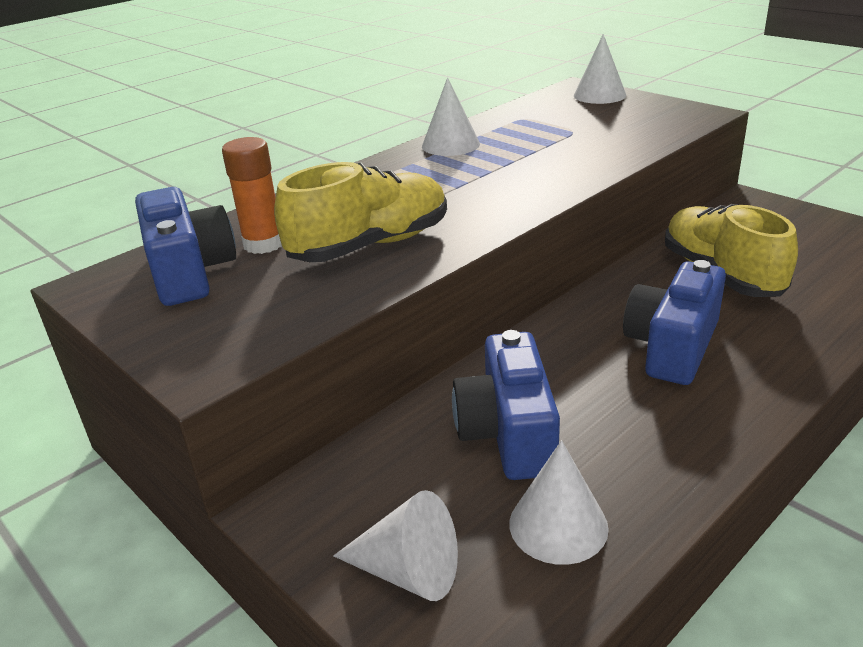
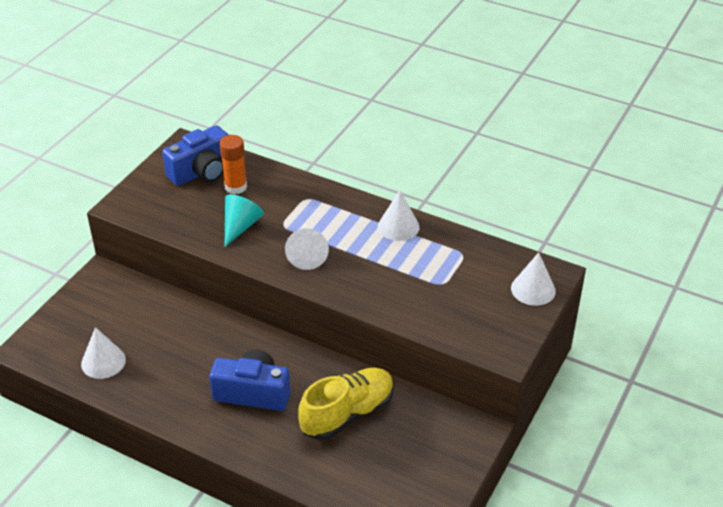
camera: 70 degrees right, 10 degrees up
(370, 245) = (240, 226): yellow shoe -> turquoise cone
(408, 571) = (72, 320): white cone -> white cone (307, 256)
(508, 433) = (163, 335): blue camera -> none

